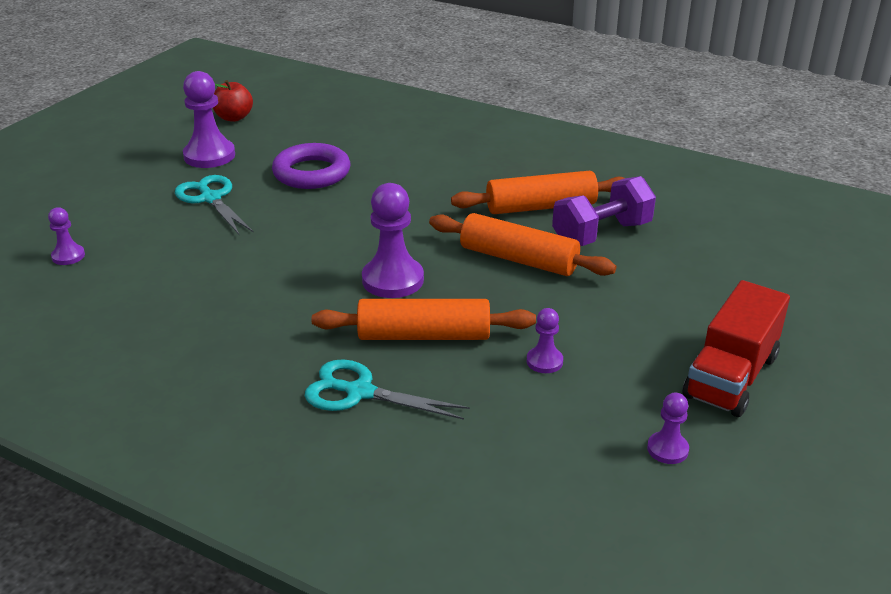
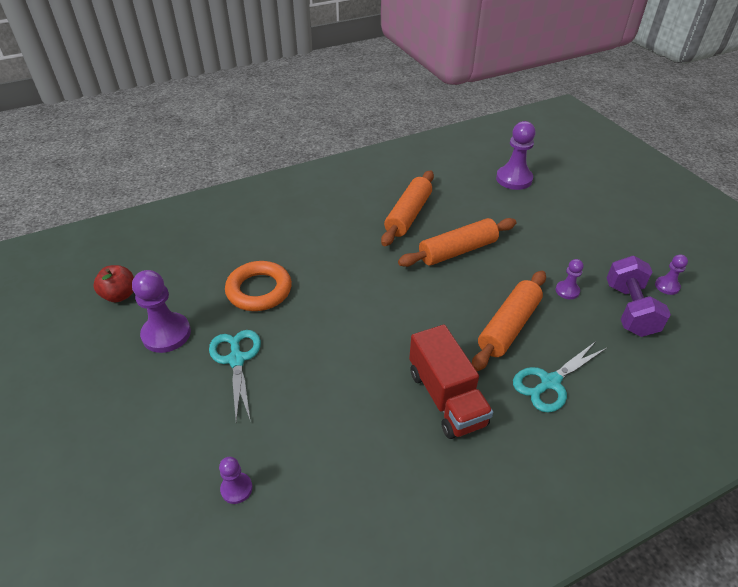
camera: 55 degrees left, 10 degrees up
(211, 198) = (236, 359): turquoise scissors -> turquoise scissors turned 75 degrees clockwise
(312, 173) = (259, 290): purple ring -> orange ring
(393, 280) = (436, 312): purple pawn -> purple pawn (514, 179)
(601, 234) = (458, 209): purple dumbbell -> purple dumbbell (629, 310)
(730, 376) = (619, 236): red truck -> red truck (446, 398)

